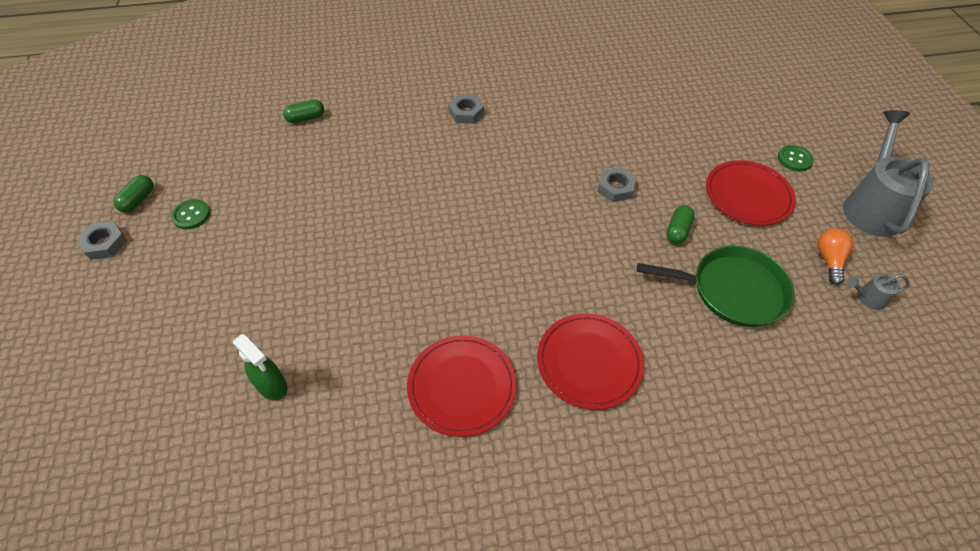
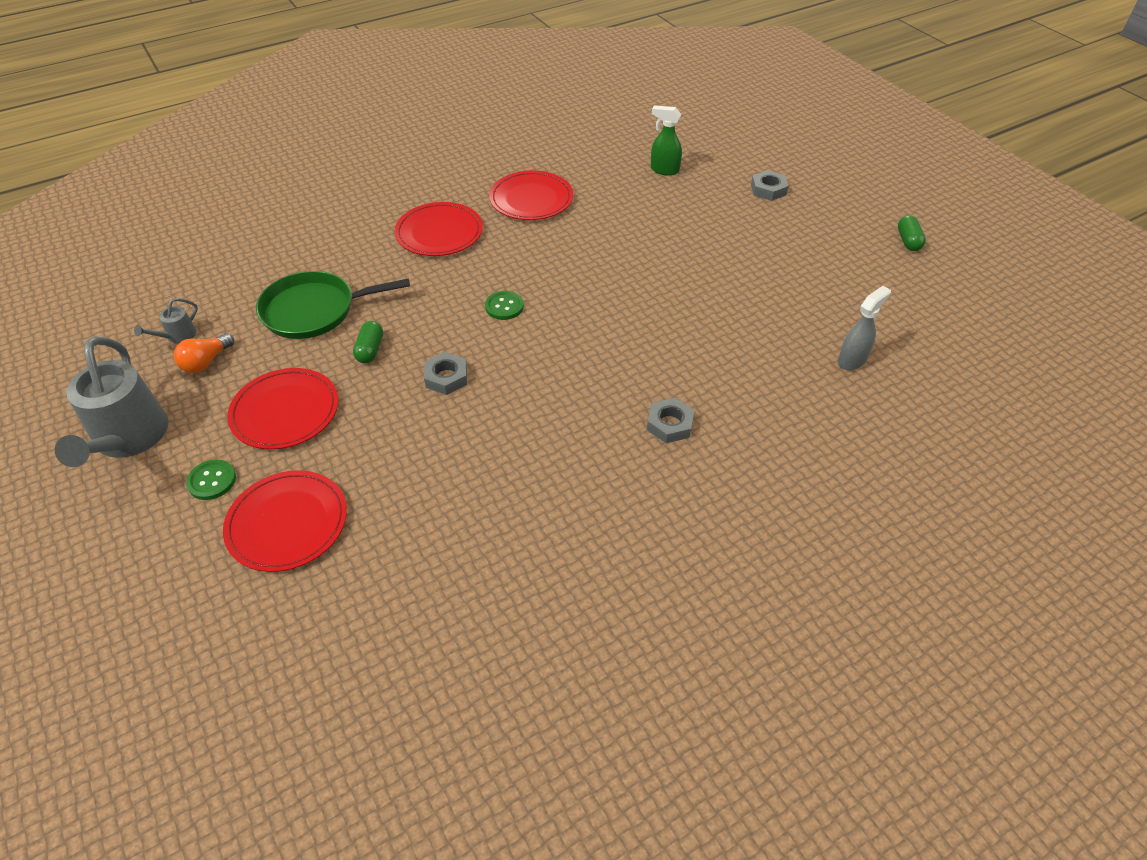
camera: 160 degrees right, 5 degrees down
(105, 243) = (887, 208): grey nut -> grey nut (768, 189)
(191, 215) = (847, 242): green button -> green button (504, 306)
(306, 118) = (852, 360): green capsule -> grey spray bottle
(736, 121) = (287, 523): none -> red plate
(829, 260) = (206, 362): orange light bulb -> orange light bulb turned 45 degrees clockwise
(867, 298) = (177, 336): grey watering can -> grey watering can turned 150 degrees clockwise

